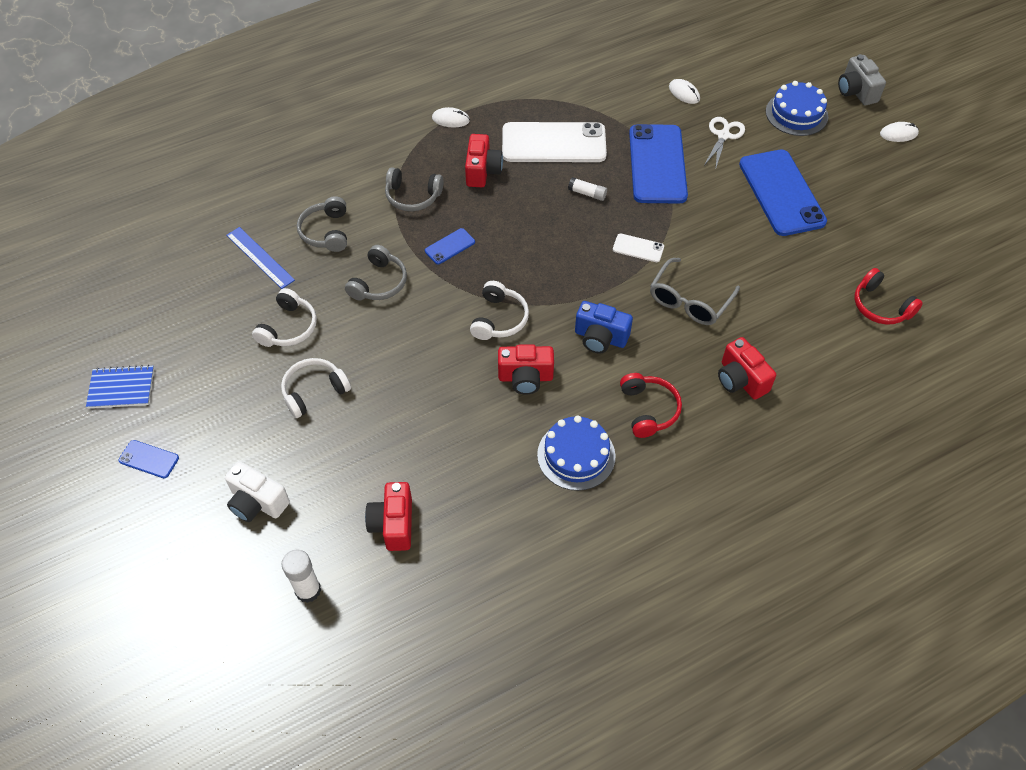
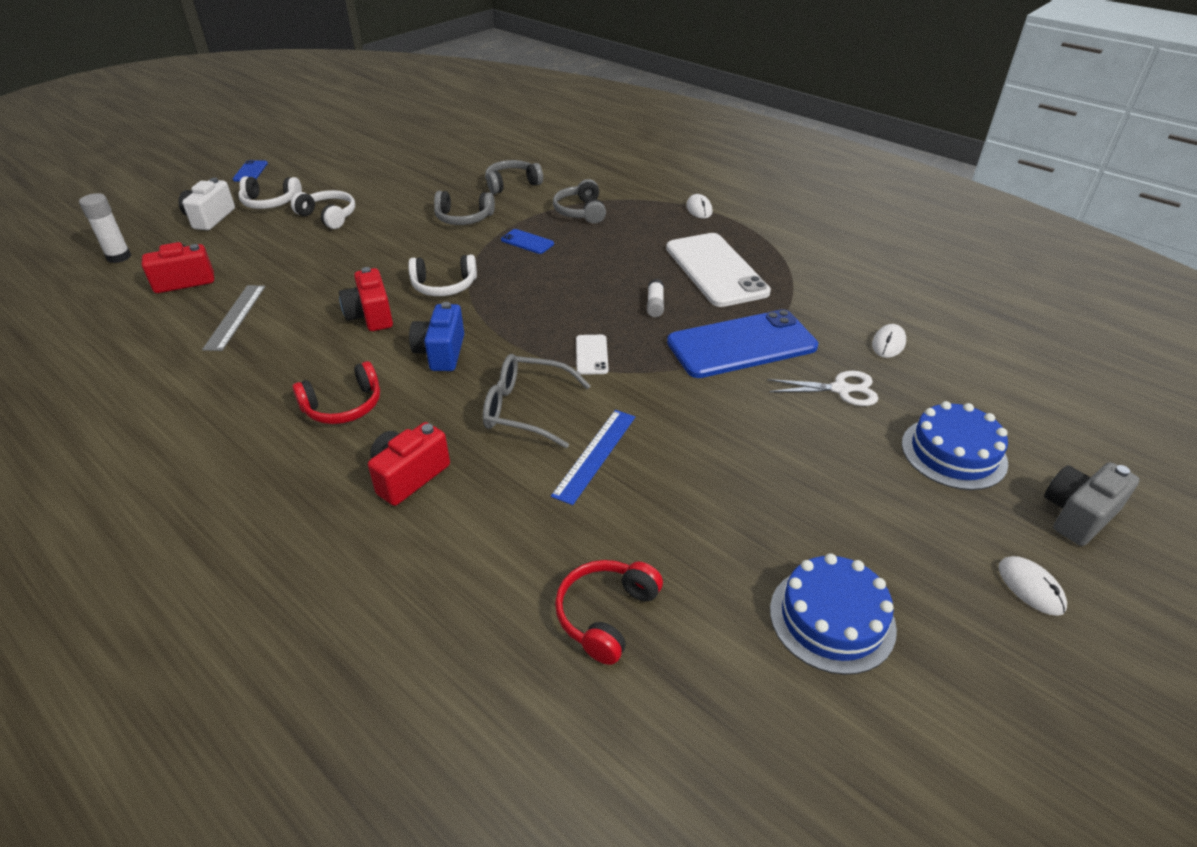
camera: 70 degrees right, 15 degrees down
(121, 388) = (316, 148): blue notebook -> none
(260, 257) = (468, 165): blue ruler -> blue ruler (595, 455)
(288, 327) = (396, 192): white headphones -> white headphones (270, 202)
(482, 171) = (641, 238): red camera -> none
(483, 480) = (235, 317): none -> grey ruler
(576, 455) = (271, 366): blue cake -> blue cake (832, 618)
(781, 193) = (774, 462): blue phone -> none

